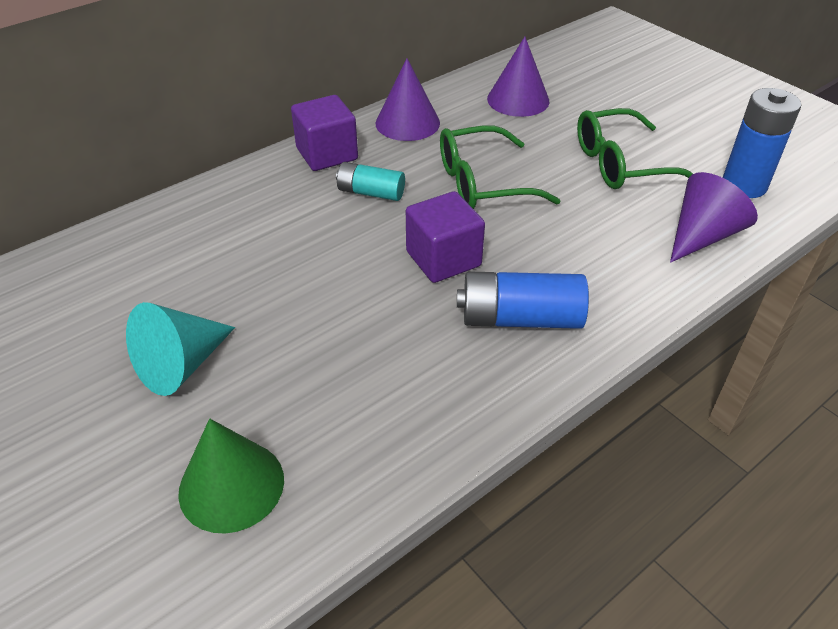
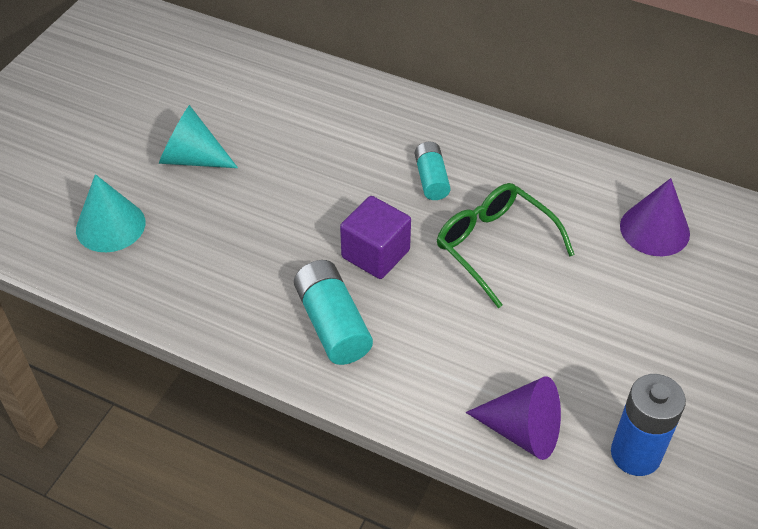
camera: 65 degrees right, 5 degrees up
(231, 485) = (110, 225): green cone -> turquoise cone
(327, 154) = (465, 132): purple cube -> none
(407, 123) = (550, 164): purple cone -> none
(520, 318) = (332, 324): blue battery -> turquoise battery
(622, 164) = (600, 341): green glasses -> none

